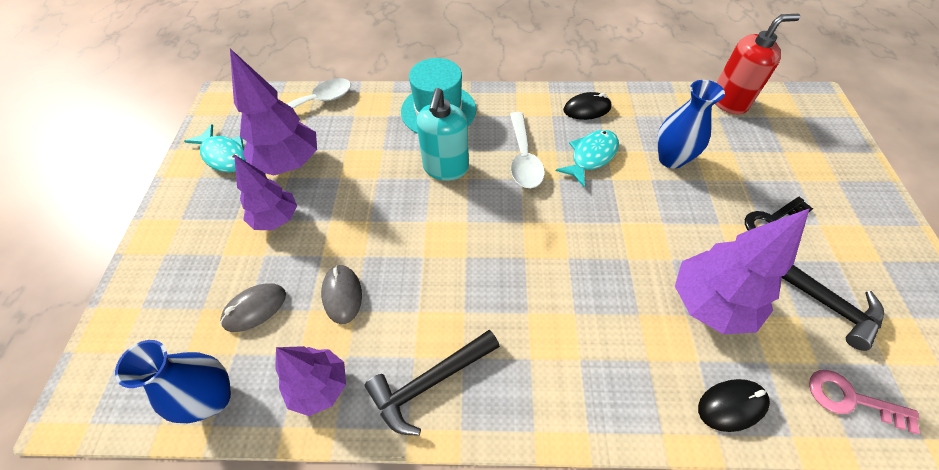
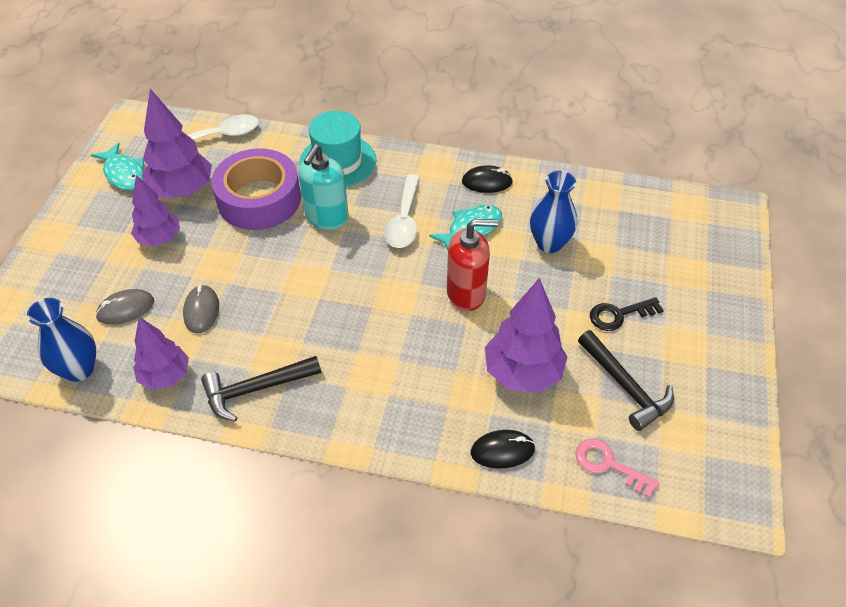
camera: 10 degrees right, 5 degrees down
(371, 160) = (259, 199): none -> purple tape
(729, 102) = (638, 197): red soap dispenser -> red soap dispenser (466, 293)

